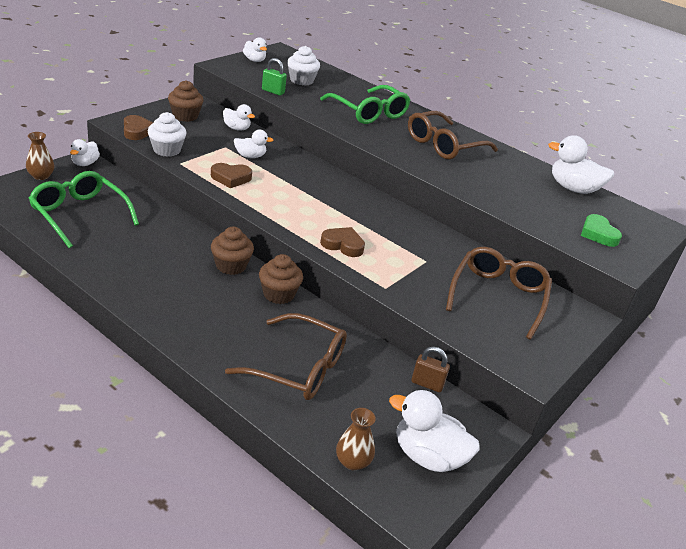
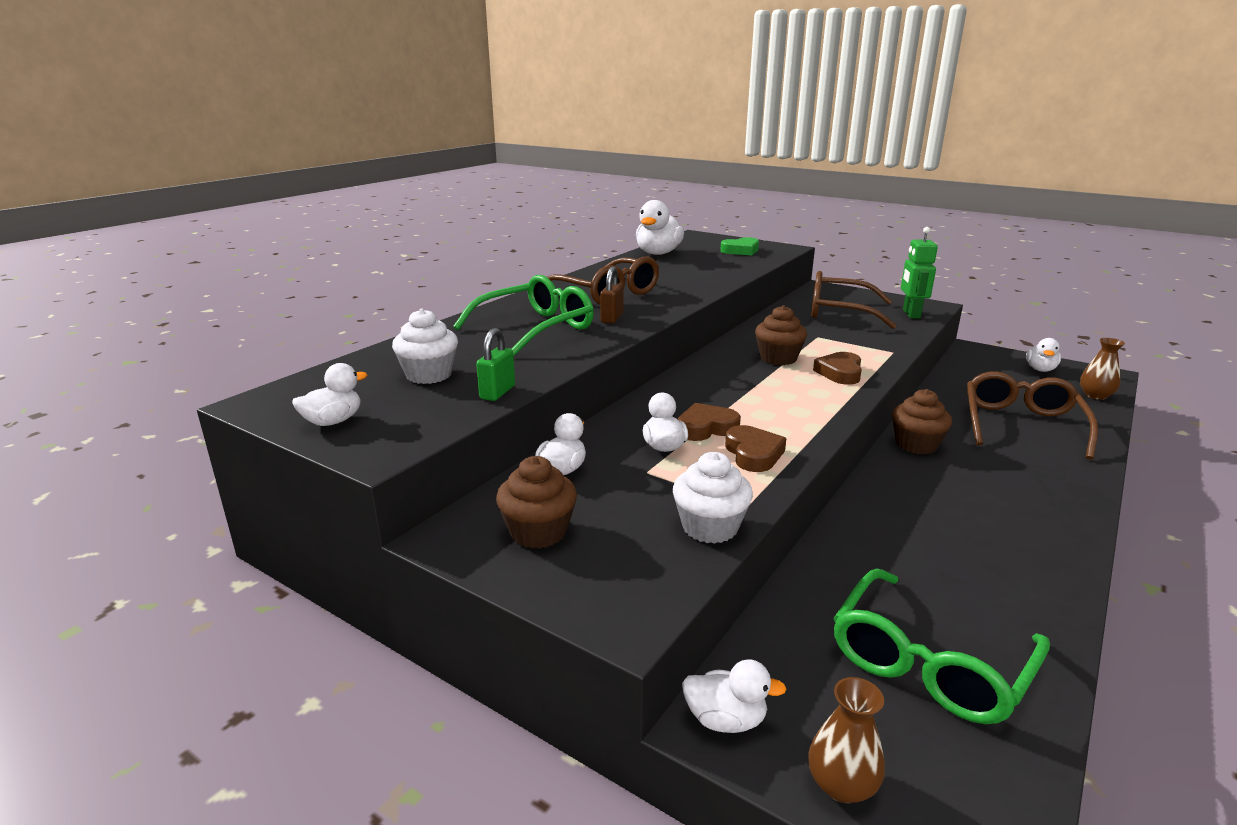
camera: 90 degrees left, 10 degrees down
(137, 131) = (653, 580): brown heart -> brown heart (706, 428)
(231, 266) = (898, 482): brown cupcake -> brown cupcake (778, 358)
(427, 384) = (954, 370): brown padlock -> brown padlock (612, 318)
(428, 456) = (1040, 369): white duck -> white duck, size x0.59
(496, 342) = (911, 314): none -> green robot

